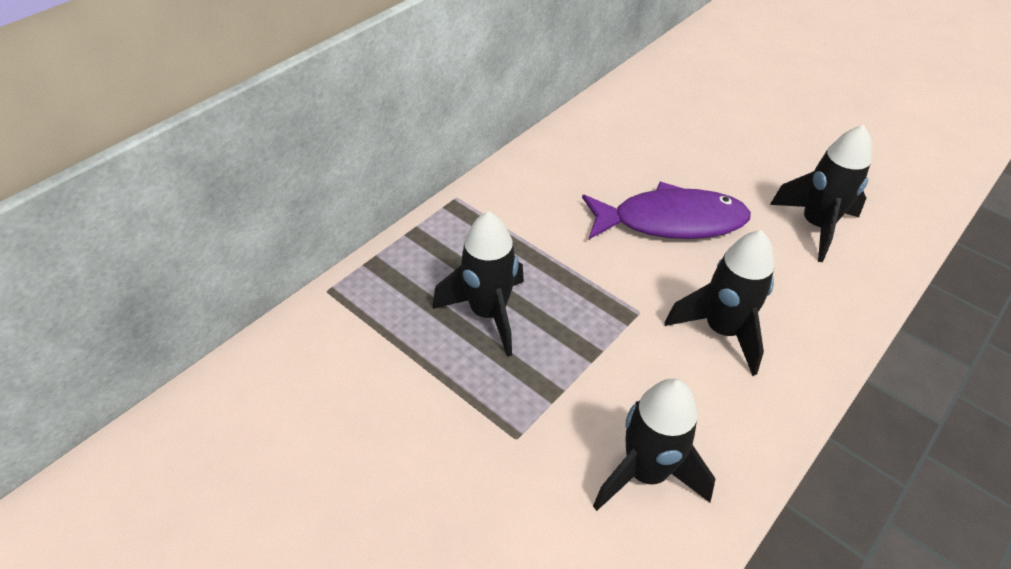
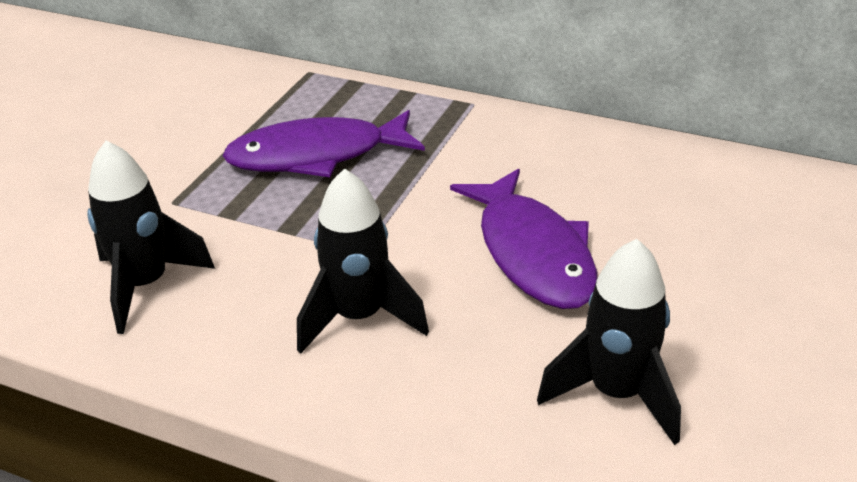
camera: 75 degrees right, 10 degrees down
(488, 313) = (316, 155): black rocket -> purple fish

